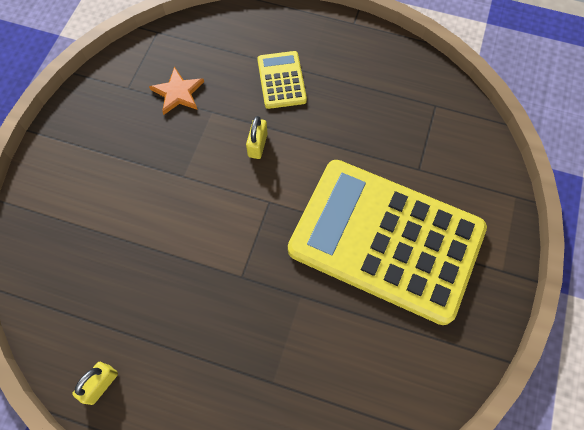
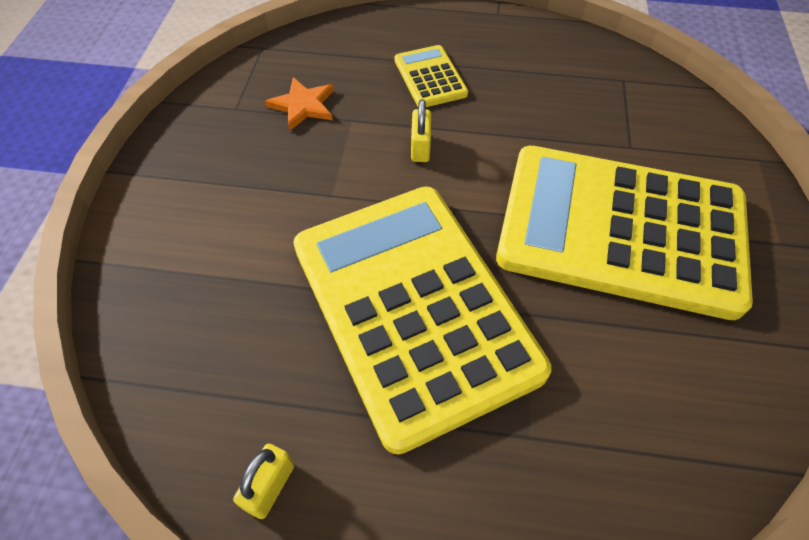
camera: 10 degrees left, 10 degrees down
(220, 276) = (413, 307): none -> yellow calculator

